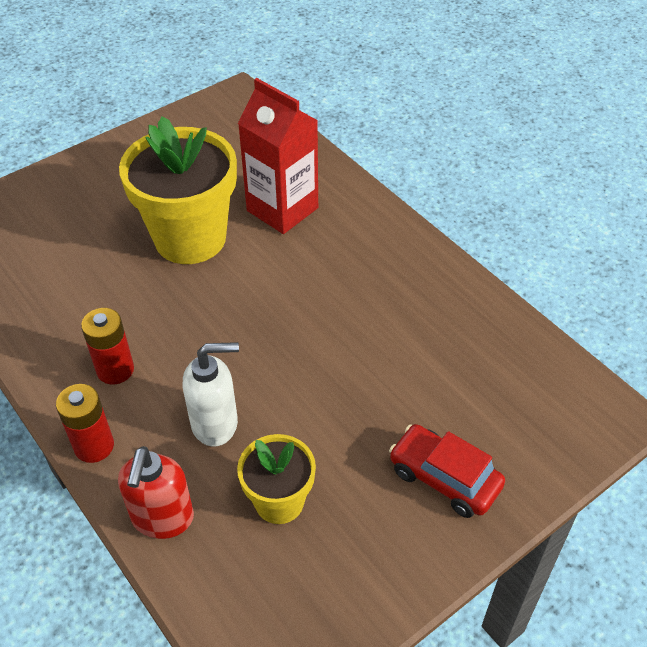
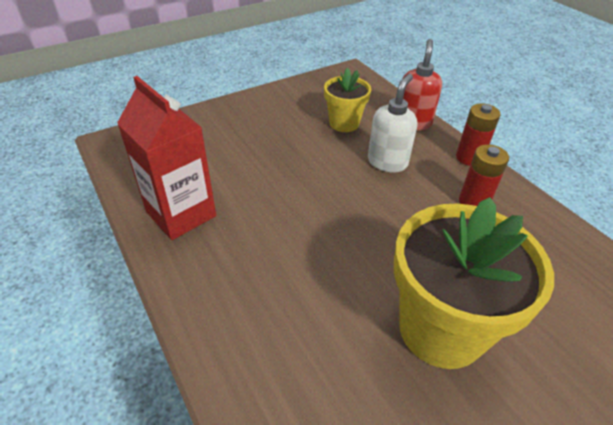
camera: 175 degrees left, 5 degrees down
(215, 423) = (387, 162): white soap dispenser -> white soap dispenser turned 120 degrees clockwise
(282, 209) = (330, 363): red carton -> red carton (181, 214)
(444, 478) = (242, 124): red car -> none

